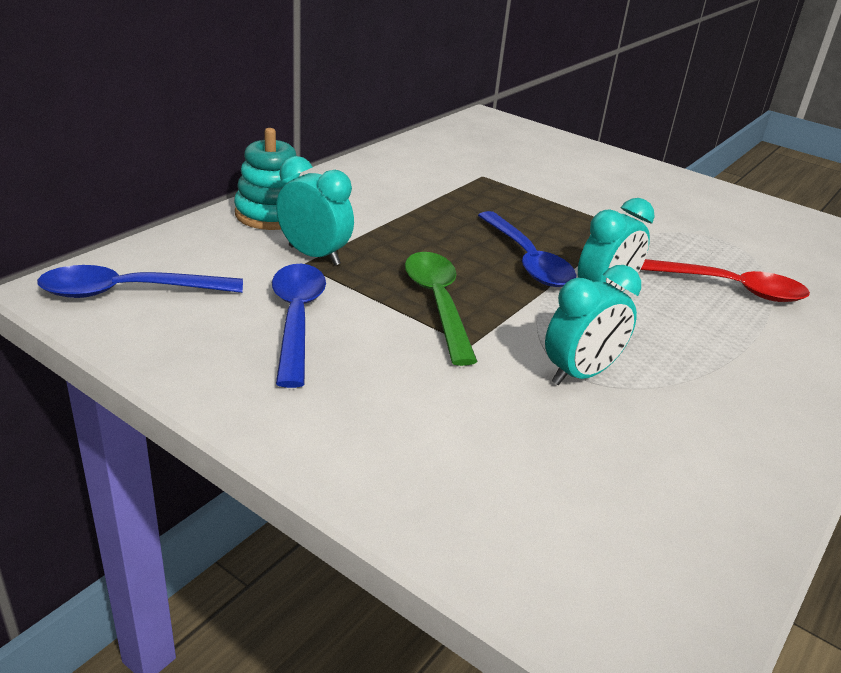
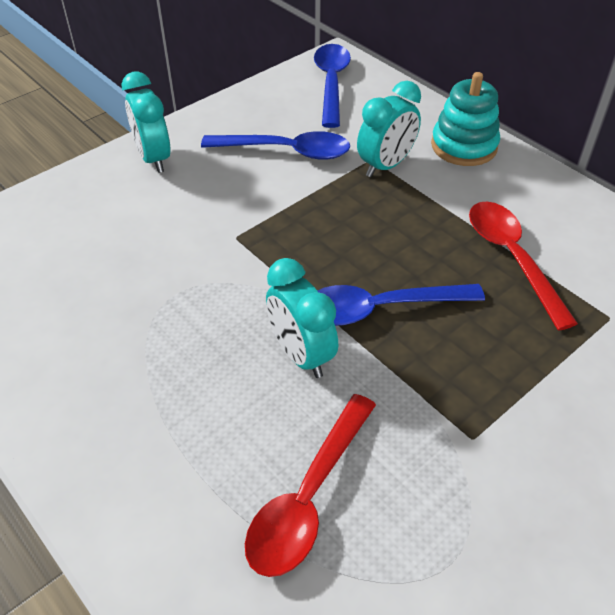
camera: 105 degrees right, 15 degrees up
(435, 203) = (512, 258): none -> red spoon
(438, 304) = (299, 228): green spoon -> none
(580, 374) = (177, 296): turquoise clock -> turquoise clock (154, 158)

